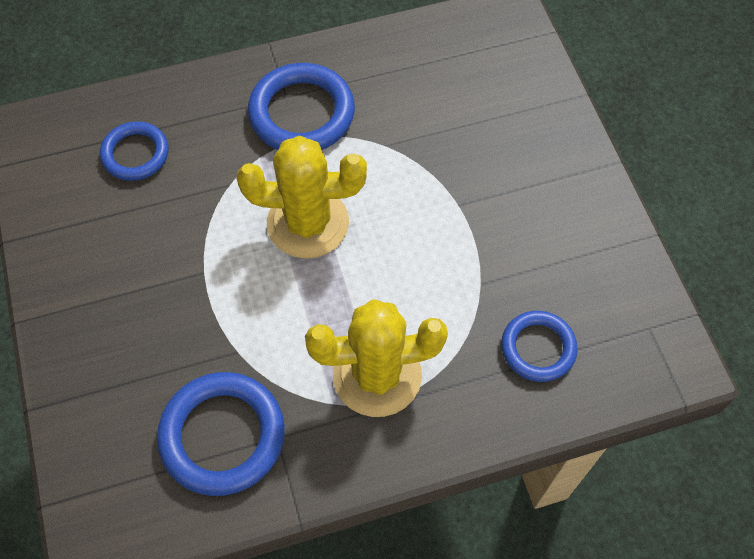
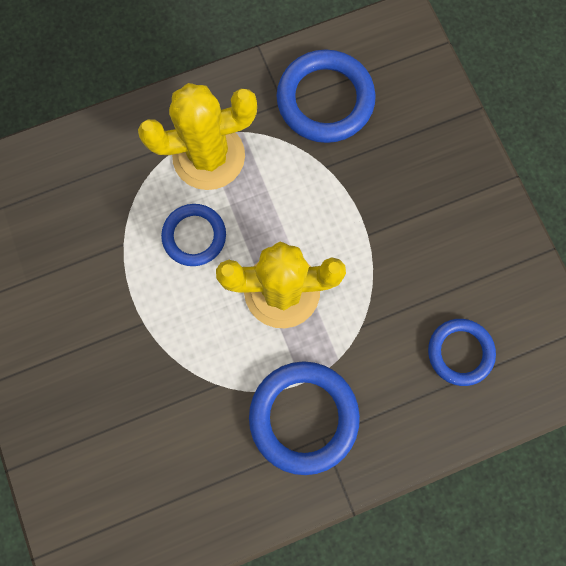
camera: 175 degrees right, 15 degrees up
(538, 348) = (76, 190): blue ring -> blue ring (194, 236)

